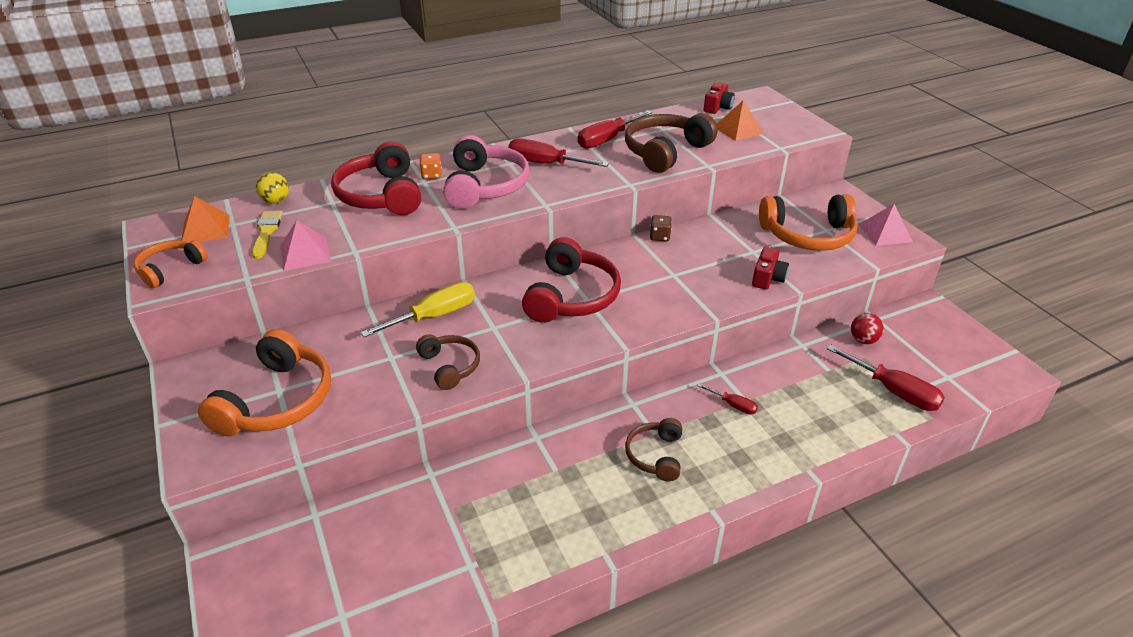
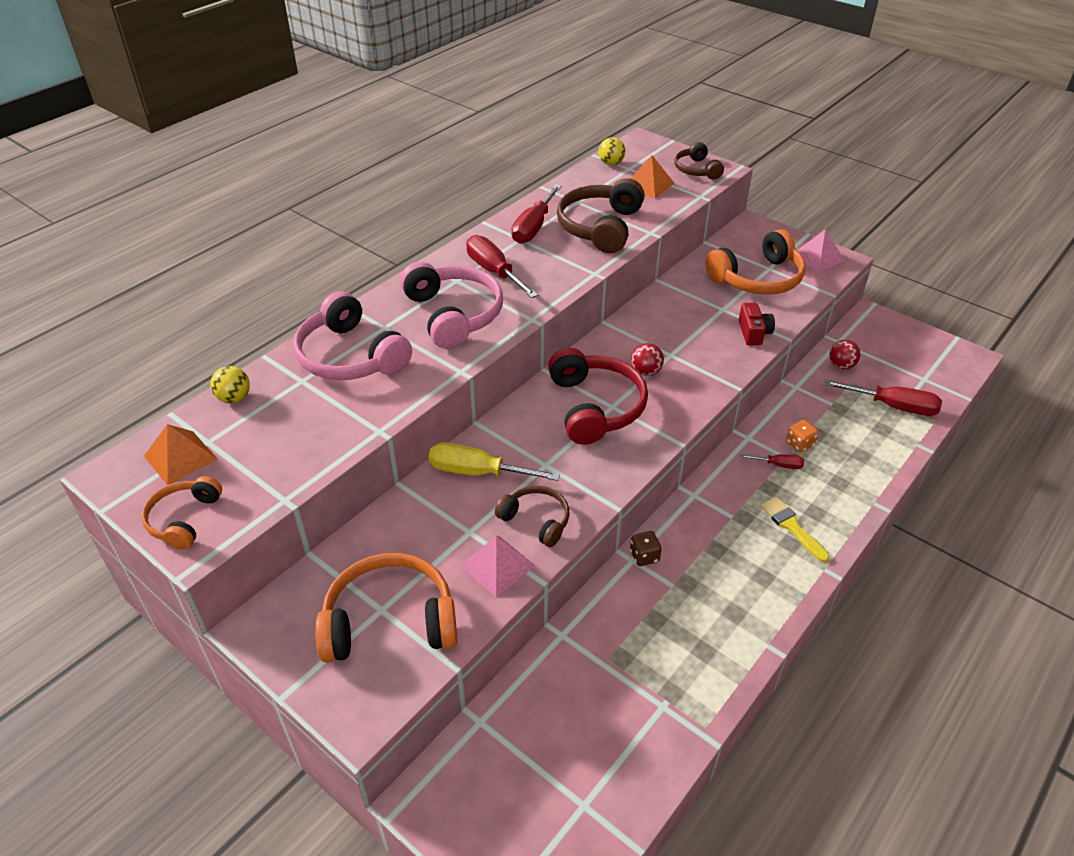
camera: 25 degrees left, 5 degrees up
(266, 232) = (258, 439): yellow brush -> yellow brush (792, 527)
(277, 401) = (390, 621): orange headphones -> orange headphones turned 90 degrees counterclockwise
(305, 253) = (326, 450): pink pyramid -> pink pyramid (497, 565)
(381, 195) = (350, 356): red headphones -> pink headphones
(431, 175) = (385, 317): orange dice -> orange dice (799, 444)
(434, 316) = (478, 472): yellow screwdriver -> yellow screwdriver turned 105 degrees counterclockwise
(545, 164) = (494, 271): red screwdriver -> red screwdriver turned 60 degrees clockwise
(639, 282) = (646, 372): none -> red ball
(655, 455) = (747, 537): brown headphones -> brown headphones (696, 170)
(660, 237) = (630, 318): brown dice -> brown dice (644, 556)
(717, 107) = (611, 163): red camera -> yellow ball

